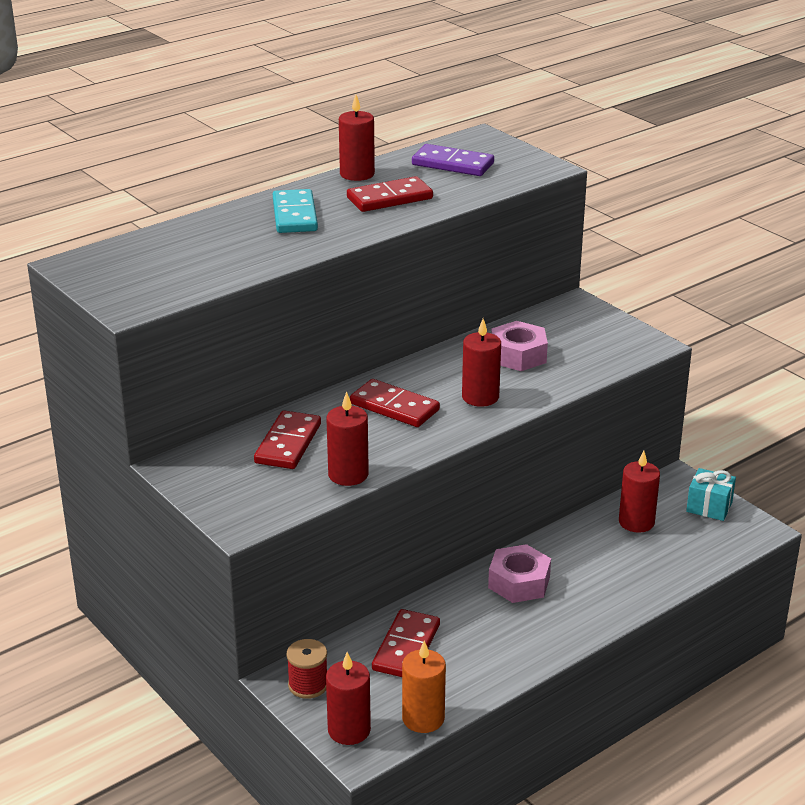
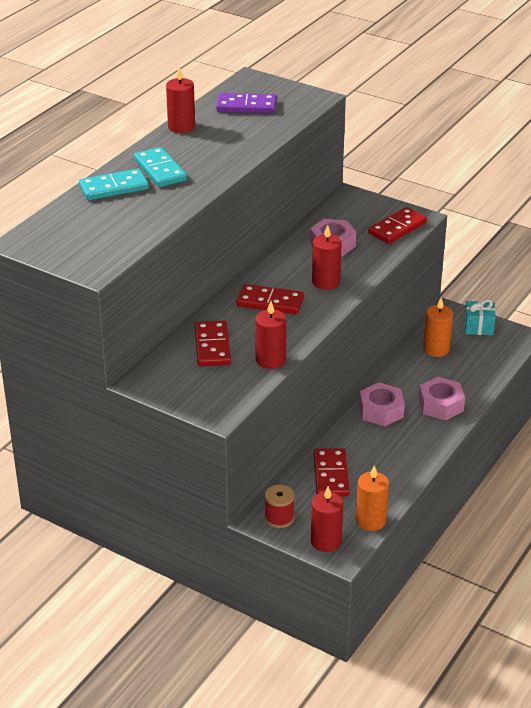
camera: 20 degrees left, 5 degrees up
(225, 225) = (114, 188): none -> turquoise domino
(389, 198) = (220, 143): red domino -> red domino (397, 228)
(602, 593) = (441, 405): none -> pink nut
(636, 522) = (436, 349): red candle -> orange candle

